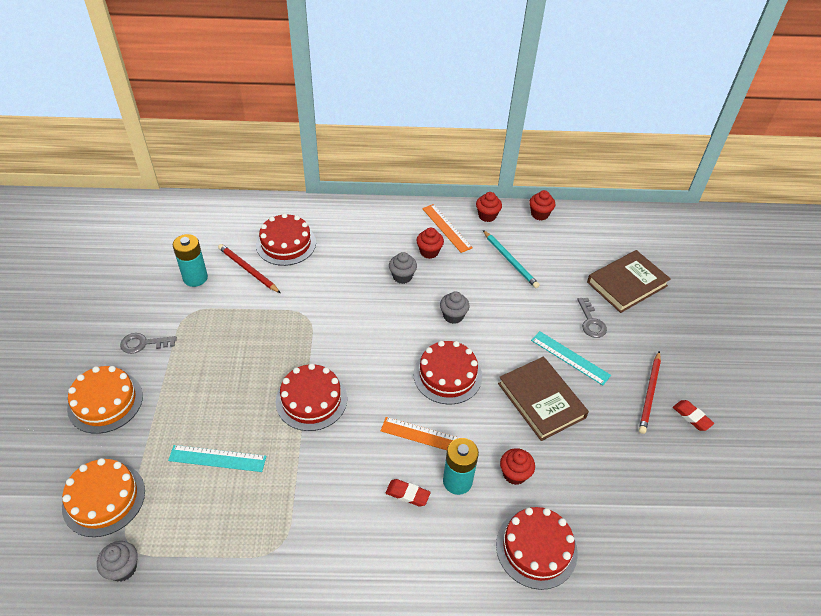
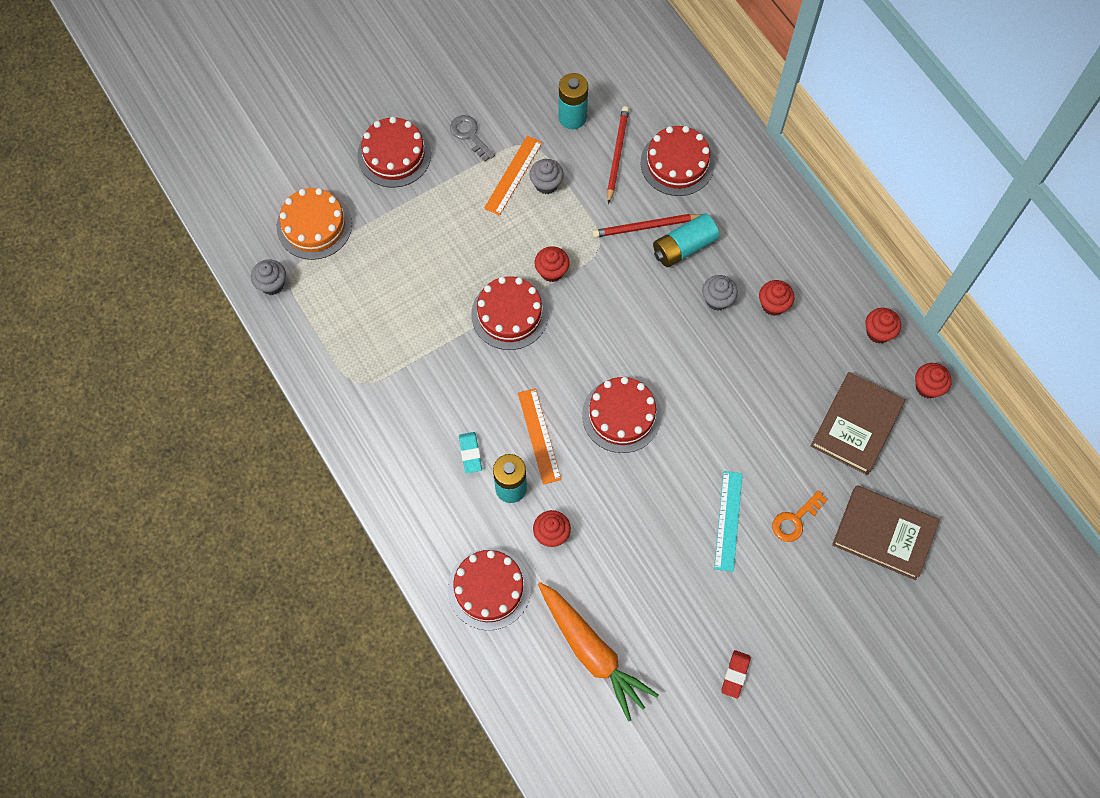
camera: 60 degrees right, 20 degrees up
(105, 402) = (394, 155): orange cake -> red cake
(217, 458) = (402, 280): turquoise ruler -> none
(300, 354) = (551, 271): none -> red cupcake
(349, 273) = (684, 247): none -> turquoise battery
(407, 494) = (470, 453): red eraser -> turquoise eraser
(446, 228) = (824, 301): orange ruler -> orange ruler (513, 175)
(453, 316) = (700, 379): grey cupcake -> grey cupcake (546, 184)
(510, 260) = (824, 393): turquoise pencil -> none
(541, 400) = (652, 518): brown book -> brown book (856, 425)
(591, 322) = (795, 520): grey key -> orange key
(630, 501) = (592, 651): none -> orange carrot
(649, 393) = (737, 620): red pencil -> red pencil (645, 227)

